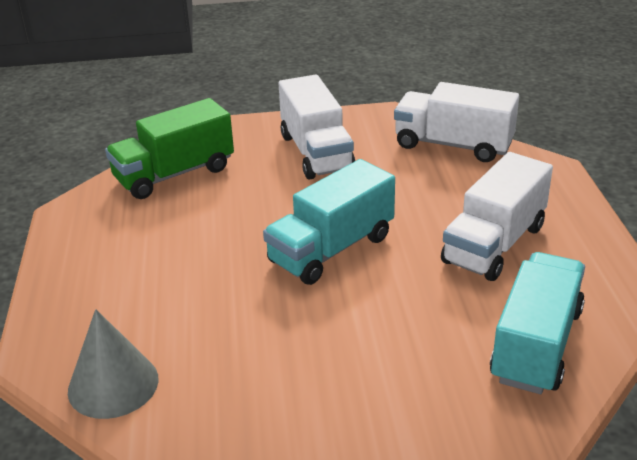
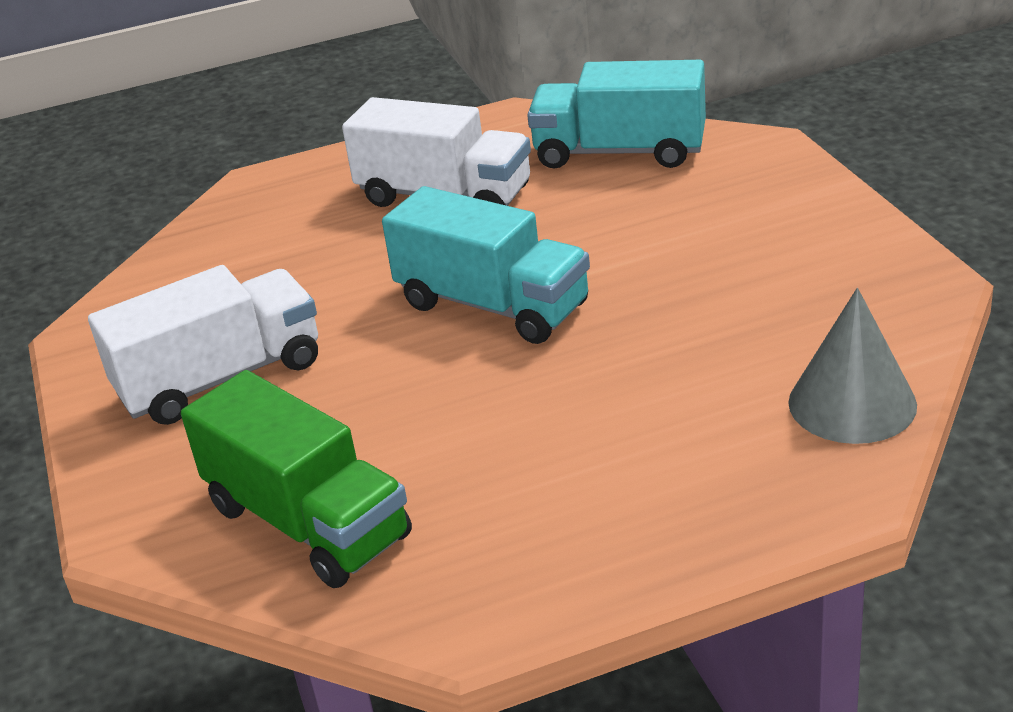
camera: 100 degrees left, 0 degrees up
(453, 145) = (194, 260): white truck -> none

